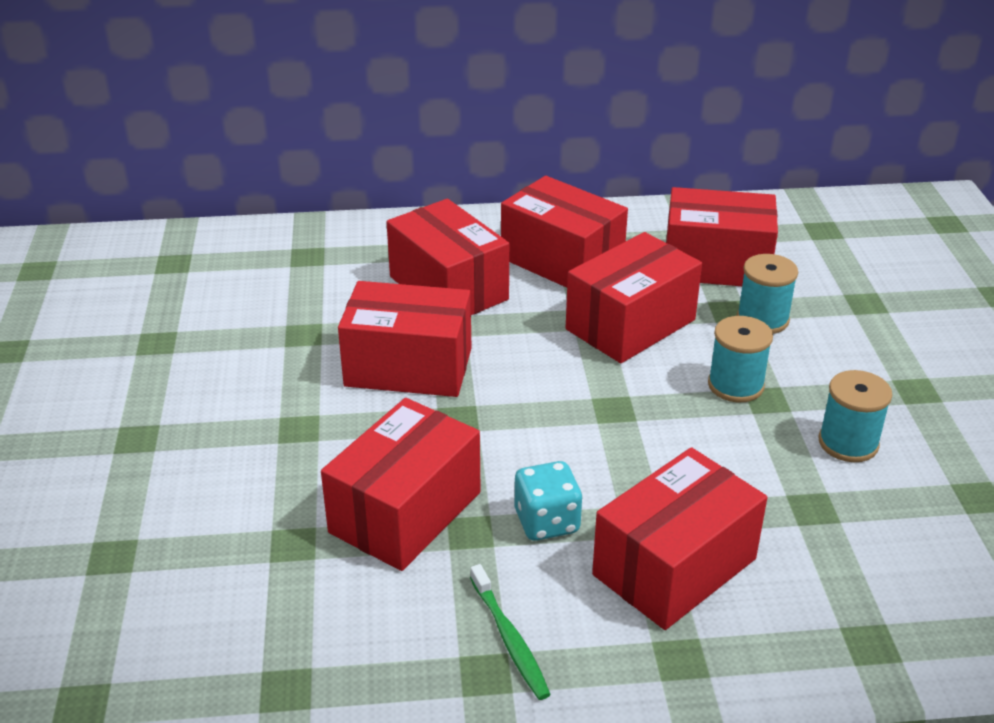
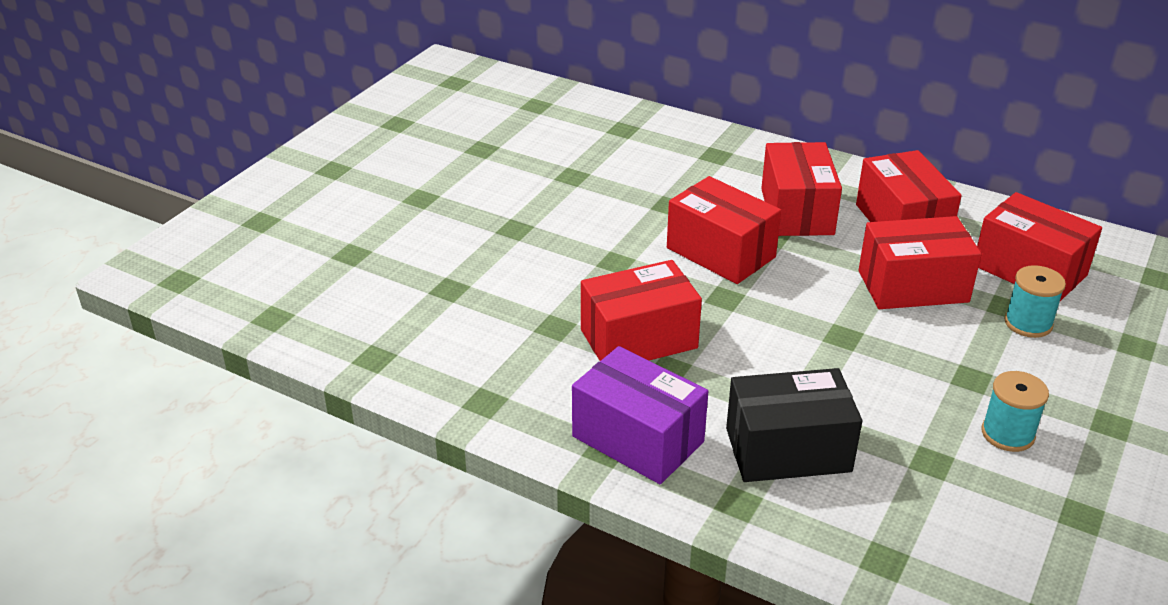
camera: 35 degrees right, 0 degrees up
(510, 639) = (638, 439): green toothbrush -> purple box
(547, 522) = (726, 385): turquoise dice -> none
(674, 567) = (788, 450): red box -> black box
(735, 385) = (955, 359): turquoise spool -> none

